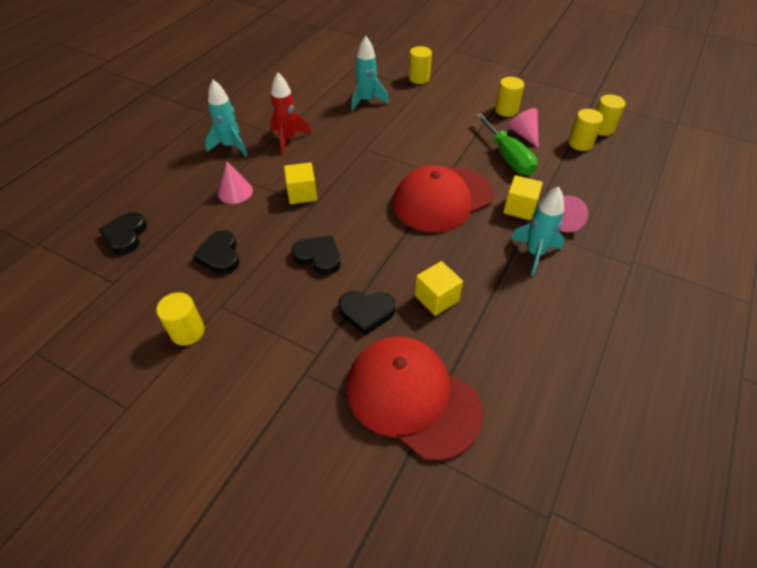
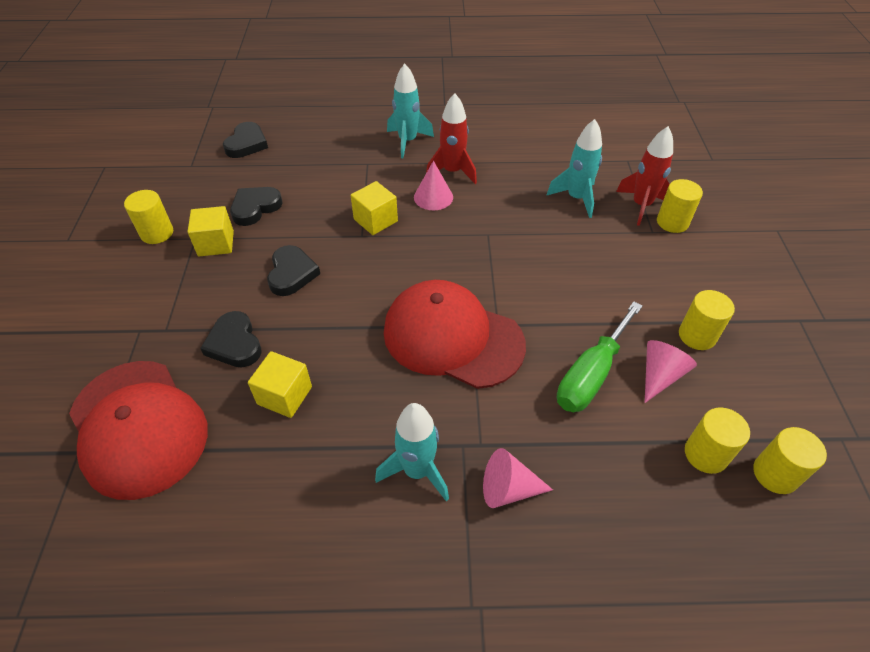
camera: 60 degrees right, 0 degrees up
(125, 236) = (247, 144): black heart -> black heart turned 135 degrees clockwise
(235, 192) = (345, 176): pink cone -> pink cone (433, 197)
(395, 82) = (641, 205): none -> red rocket
(412, 397) = (138, 427): red cap -> red cap turned 135 degrees clockwise
(519, 208) = (494, 424): yellow cube -> yellow cube (216, 243)

